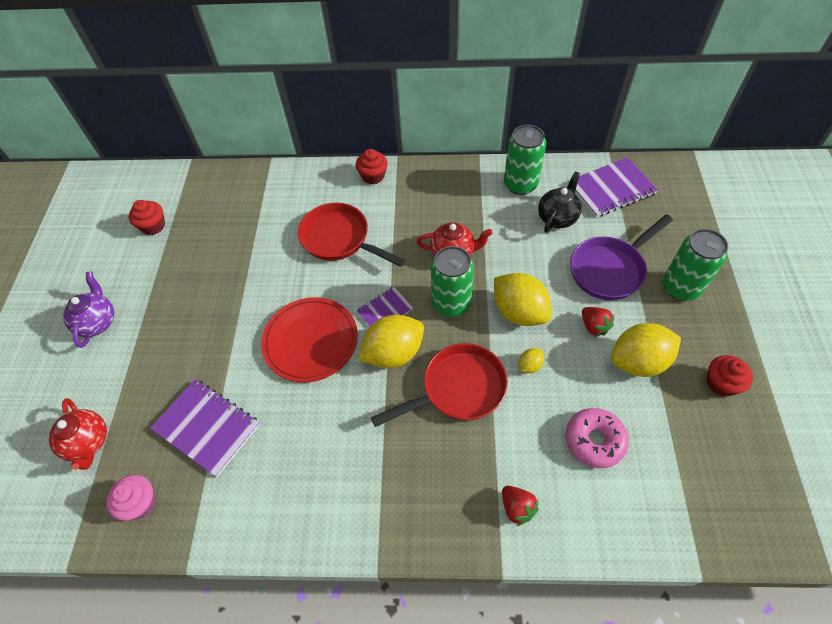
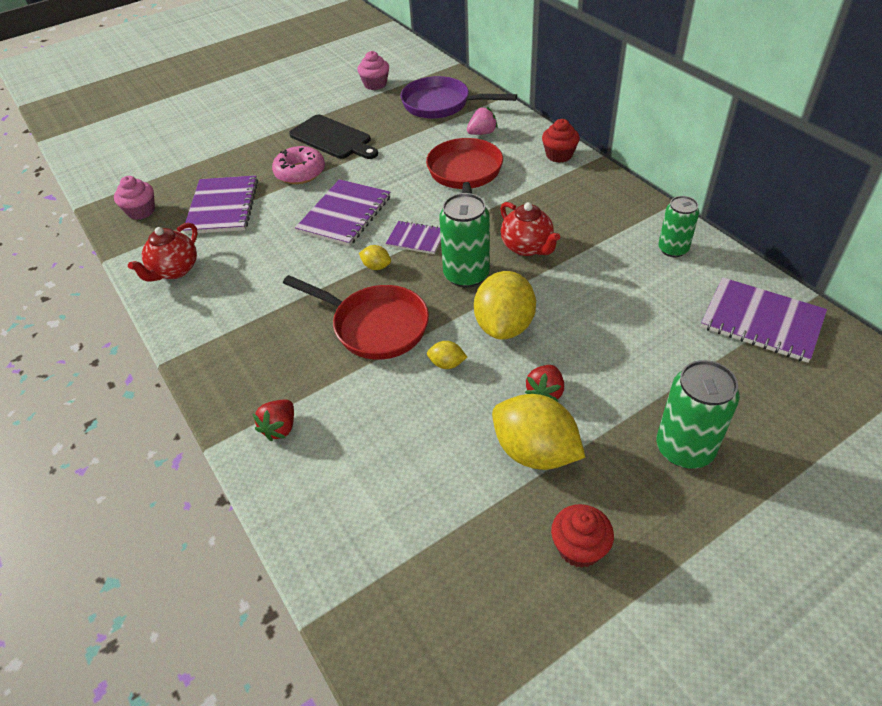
camera: 55 degrees right, 10 degrees down
(88, 442) = (171, 163): red teapot -> red teapot (175, 270)
(98, 322) = (268, 111): purple teapot -> none
(153, 226) = (375, 84): red cupcake -> pink cupcake
(198, 296) = (333, 138): none -> black cutting board
(300, 200) = (482, 133): none -> pink strawberry
(310, 341) = (345, 214): red plate -> purple notebook
(393, 353) = (376, 266): yellow lemon -> yellow lemon, size x0.45
(520, 184) = (673, 249): green can -> green can, size x0.66
(557, 218) = (662, 297): black teapot -> none
(594, 440) = (400, 456): pink donut -> pink donut (300, 172)
(610, 269) = (639, 372): purple pan -> purple pan (441, 104)

